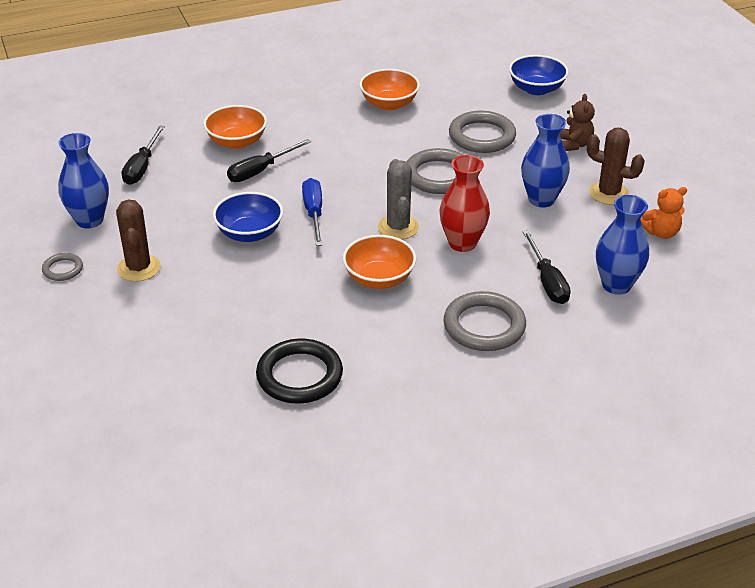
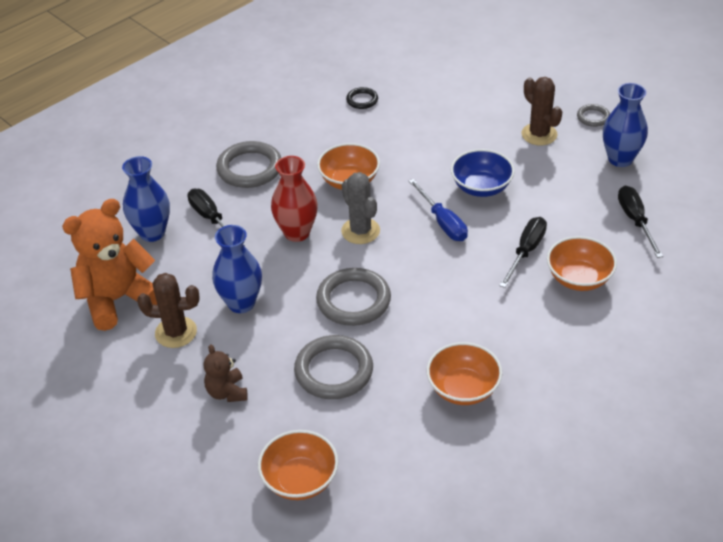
camera: 160 degrees right, 5 degrees up
(299, 375) = (362, 100): black ring -> black ring, size x0.52
(536, 89) = (300, 479): blue bowl -> orange bowl
(661, 233) = (117, 299): orange teddy bear -> orange teddy bear, size x2.01

